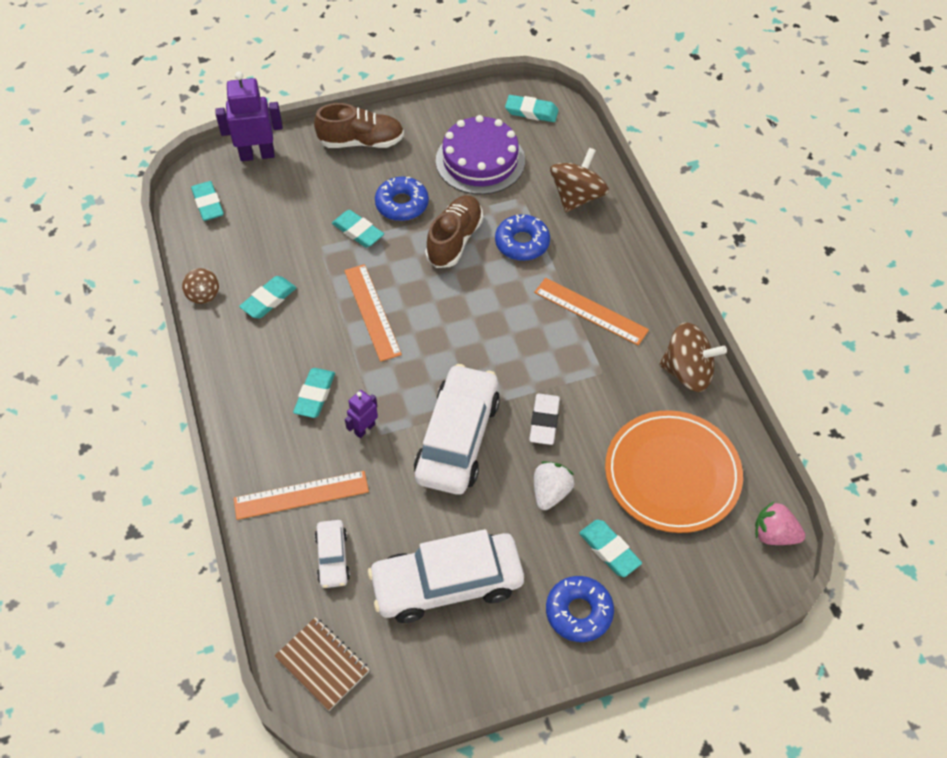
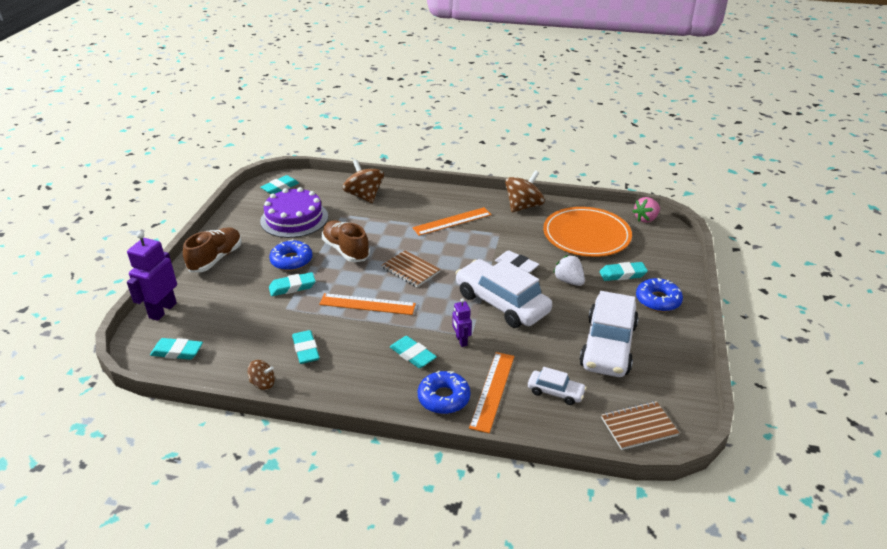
camera: 60 degrees left, 20 degrees down
(460, 319) = (410, 270): none -> brown notebook
(522, 243) = (377, 226): blue donut -> blue donut (443, 398)

